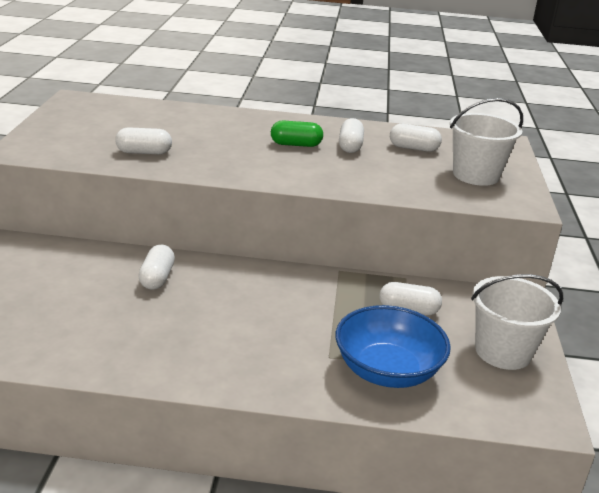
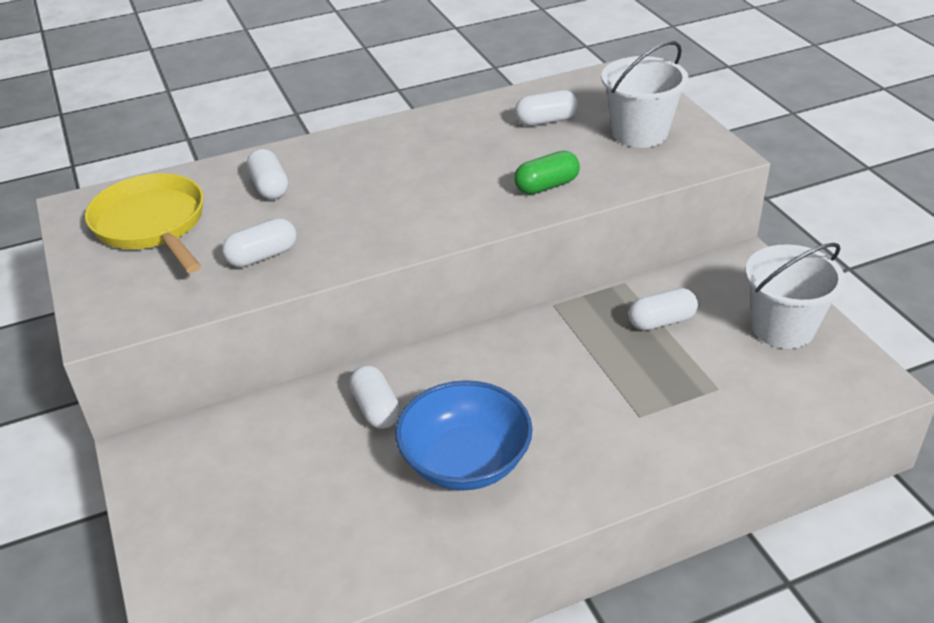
camera: 25 degrees left, 10 degrees up
(103, 119) = (152, 225): none -> yellow pan
(296, 145) = (420, 168): green capsule -> green capsule (546, 186)
(350, 146) = (479, 146): white capsule -> white capsule (270, 187)
(387, 371) = (705, 403): blue bowl -> blue bowl (465, 461)

